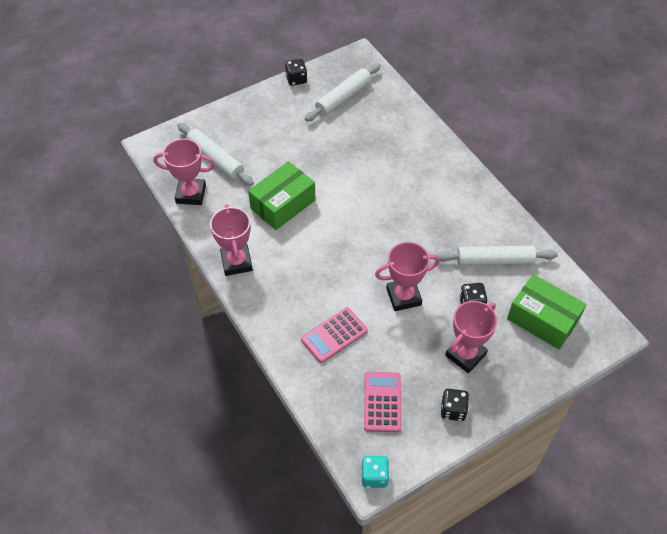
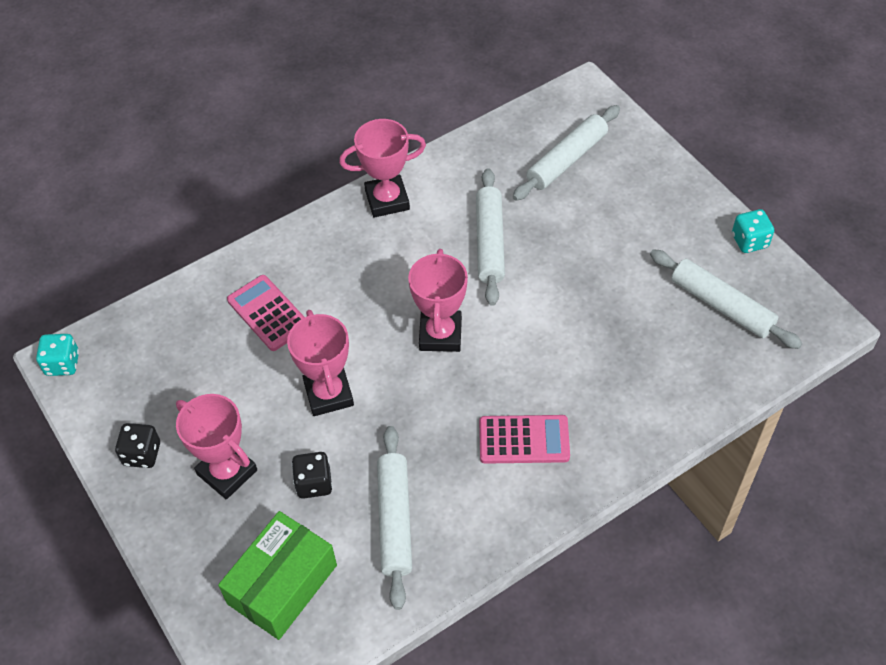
camera: 90 degrees right, 0 degrees up
(191, 194) = (500, 141): pink trophy -> pink trophy (440, 334)
(283, 204) = (490, 242): green box -> white rolling pin
(296, 79) = (749, 241): black dice -> turquoise dice
(382, 402) = (163, 370): pink calculator -> pink calculator (524, 440)

